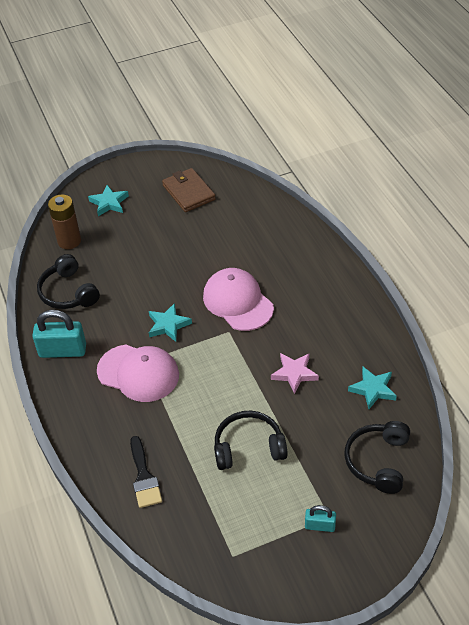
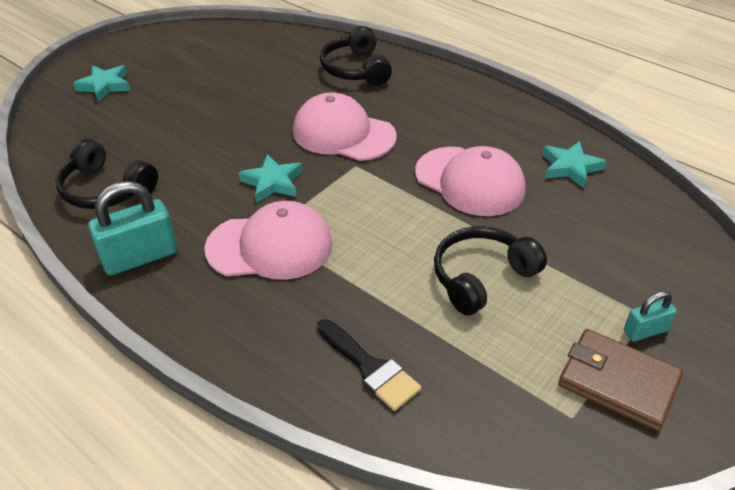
camera: 30 degrees left, 5 degrees down
(69, 241) = (72, 136): brown battery -> none
(188, 192) = (203, 52): brown wallet -> brown wallet (618, 382)
(294, 373) = (470, 181): pink star -> pink cap
(378, 461) = (643, 235): black headphones -> black headphones (356, 69)

